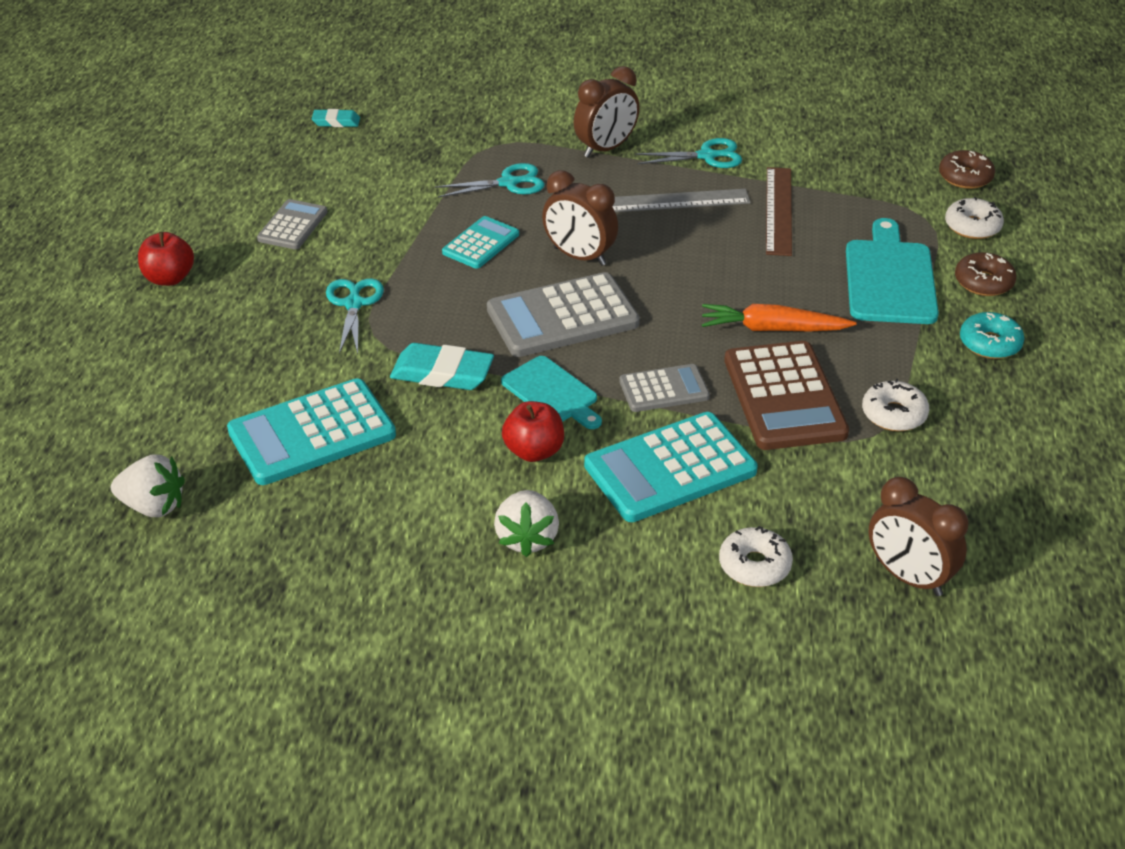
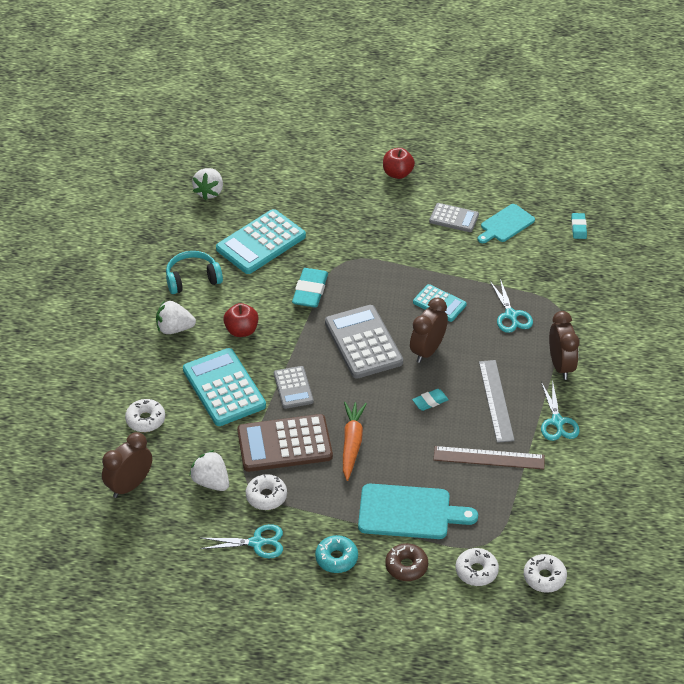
camera: 90 degrees right, 5 degrees up
(312, 433) = (261, 242): turquoise calculator -> turquoise calculator turned 105 degrees counterclockwise
(354, 304) = (374, 250): turquoise scissors -> turquoise scissors (257, 543)
(397, 519) = (192, 279): none -> turquoise headphones
(552, 393) = (291, 338): turquoise cutting board -> turquoise cutting board (505, 224)
(606, 148) = (561, 366): brown clock -> brown clock turned 150 degrees counterclockwise
(680, 256) = (430, 401): none -> turquoise eraser
(878, 476) = (211, 482): none -> white strawberry
(965, 177) = (544, 577): brown donut -> white donut

